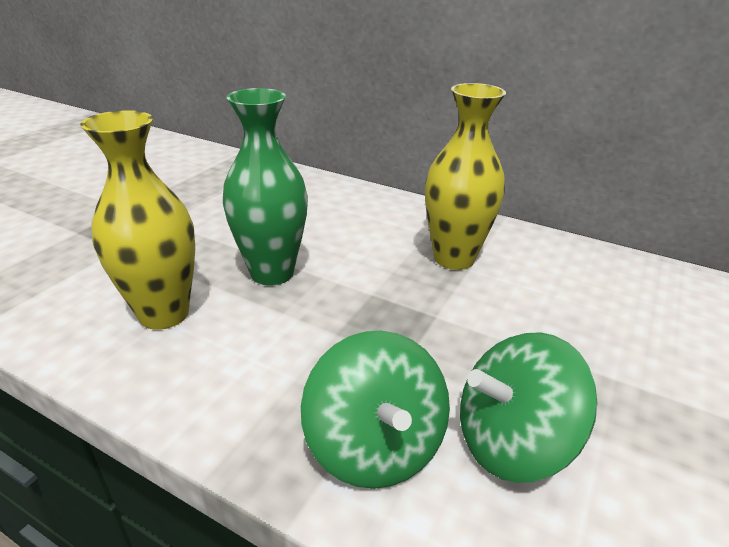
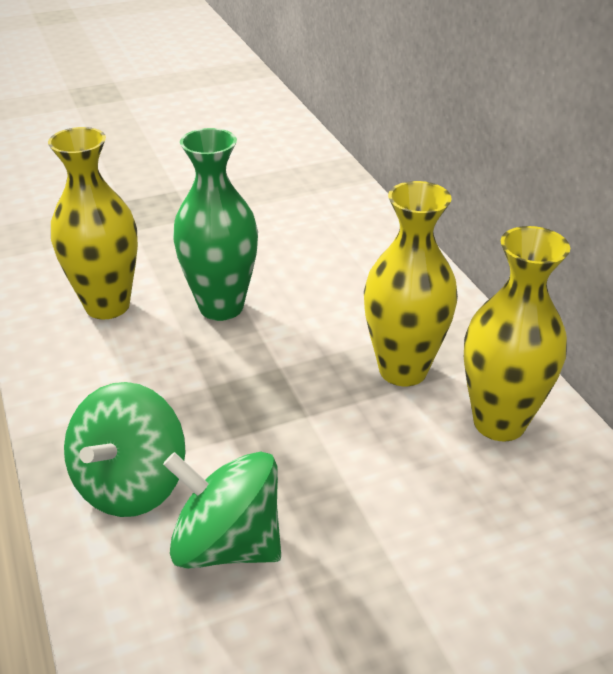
camera: 40 degrees right, 5 degrees up
(547, 262) = (499, 422): none -> yellow vase

